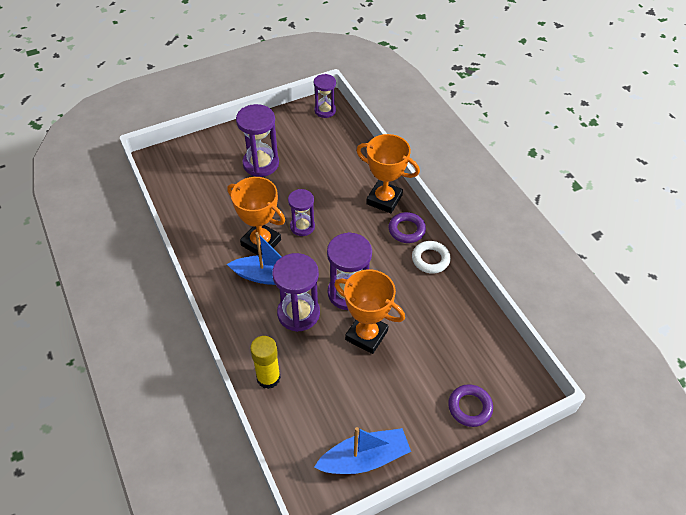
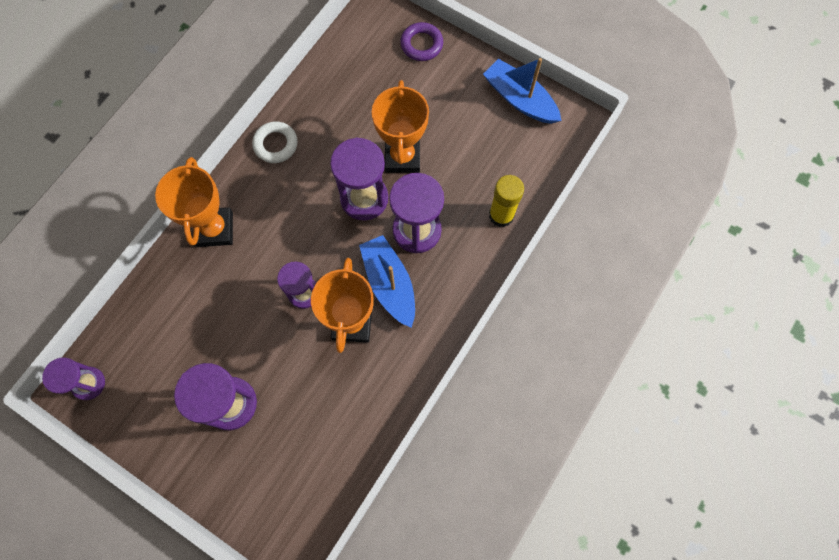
camera: 120 degrees left, 20 degrees up
(406, 230) = (248, 185): purple ring -> none

